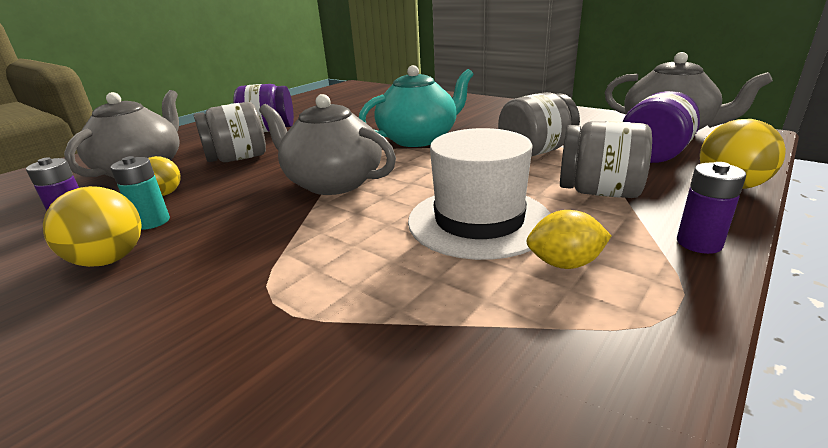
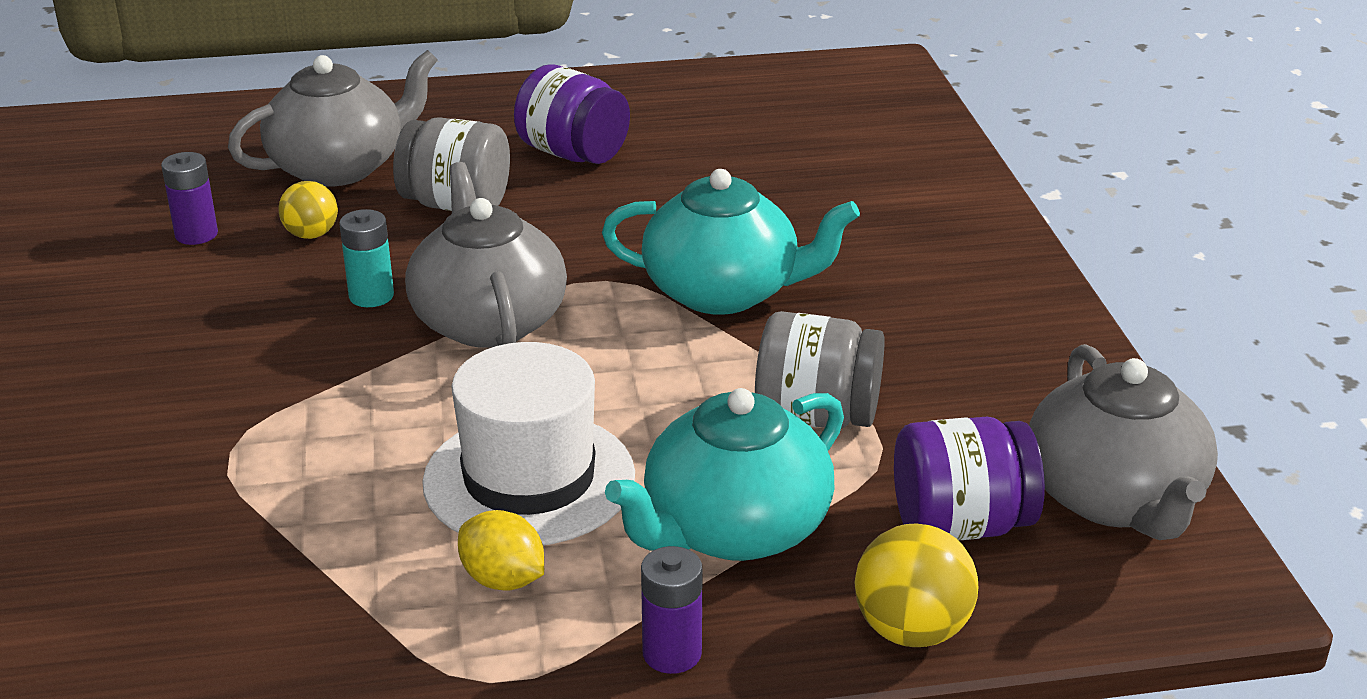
camera: 40 degrees right, 5 degrees up
(109, 259) = (174, 315): yellow ball -> none
(152, 222) = (255, 279): turquoise battery -> turquoise battery (371, 296)
(599, 192) = (733, 529): grey jar -> turquoise teapot

